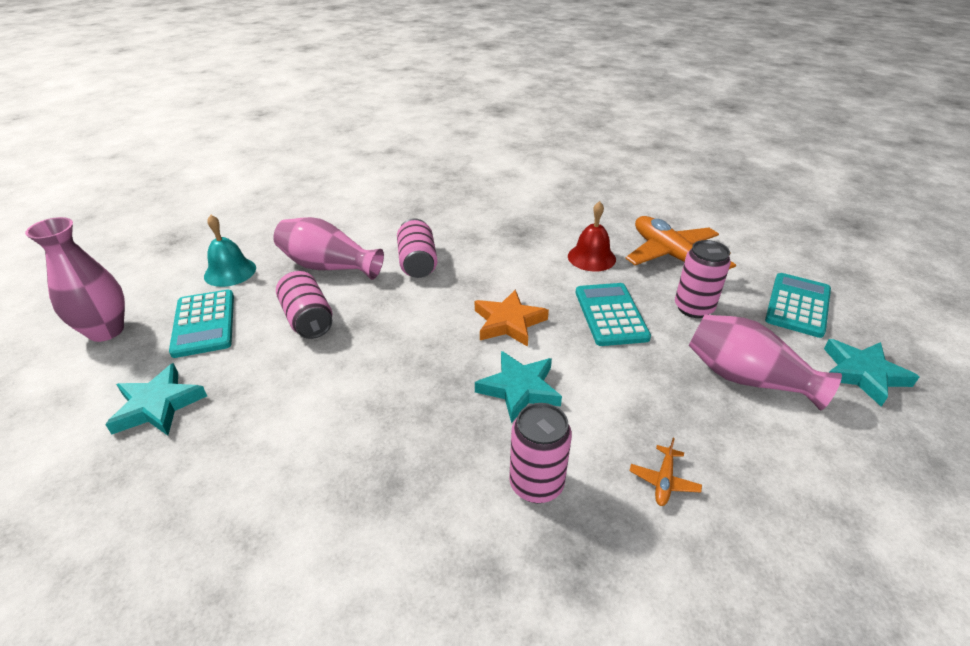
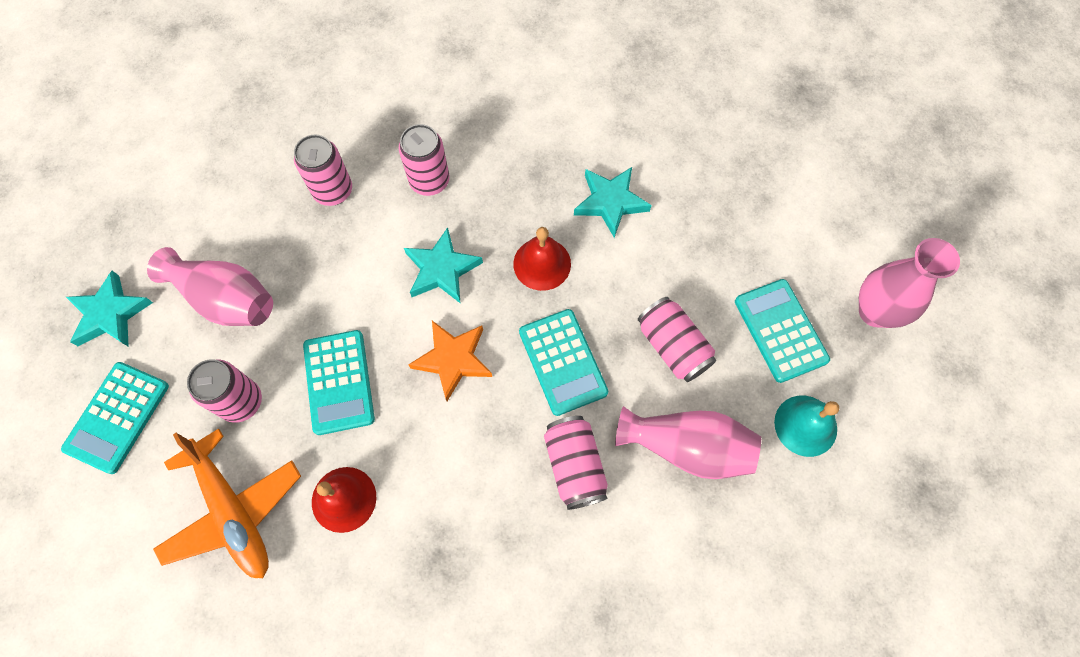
camera: 175 degrees right, 30 degrees up
(158, 405) = (757, 226): turquoise star -> turquoise star (610, 202)
(410, 315) = (562, 362): none -> turquoise calculator
(410, 387) = (542, 264): none -> red bell
(664, 481) = (333, 191): orange plane -> pink can

